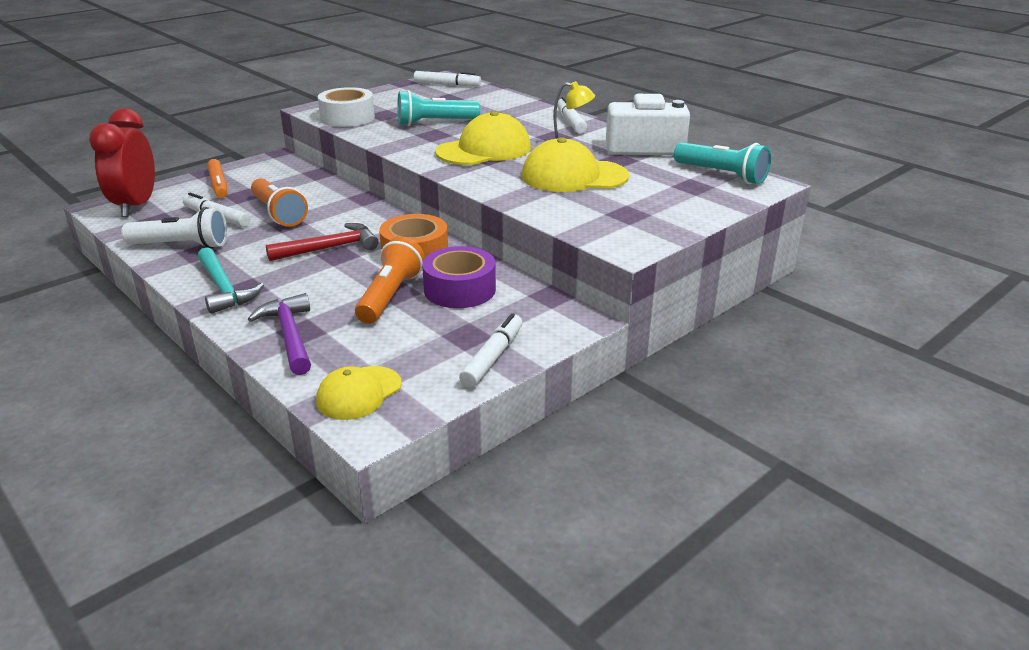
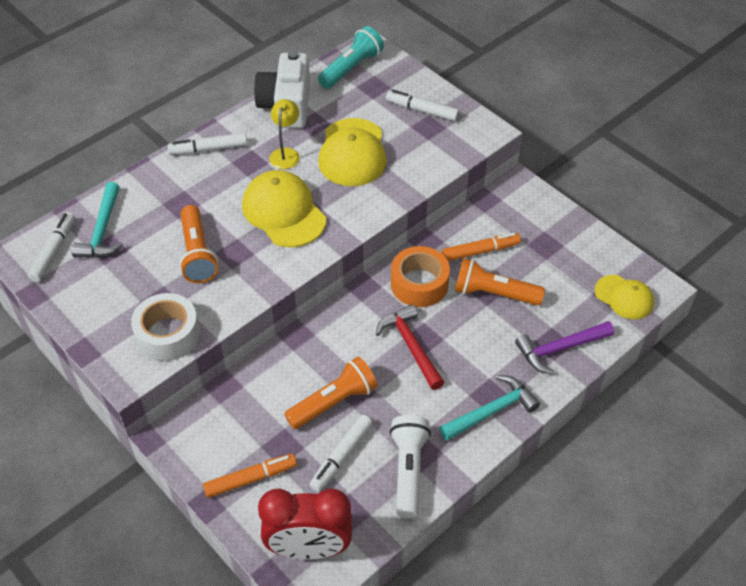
camera: 90 degrees left, 20 degrees up
(435, 123) = (197, 254): turquoise flashlight -> orange flashlight
(459, 289) = (480, 251): purple tape -> orange marker
(467, 95) = (102, 231): none -> turquoise hammer
(492, 357) = (571, 230): white marker -> white marker (422, 110)

